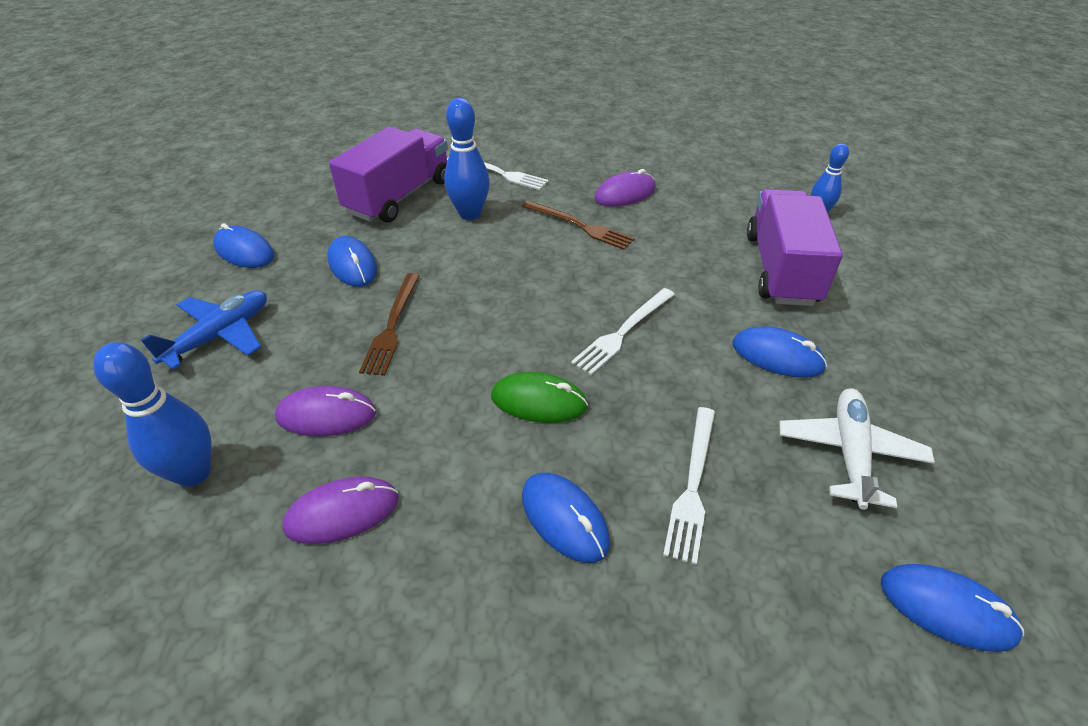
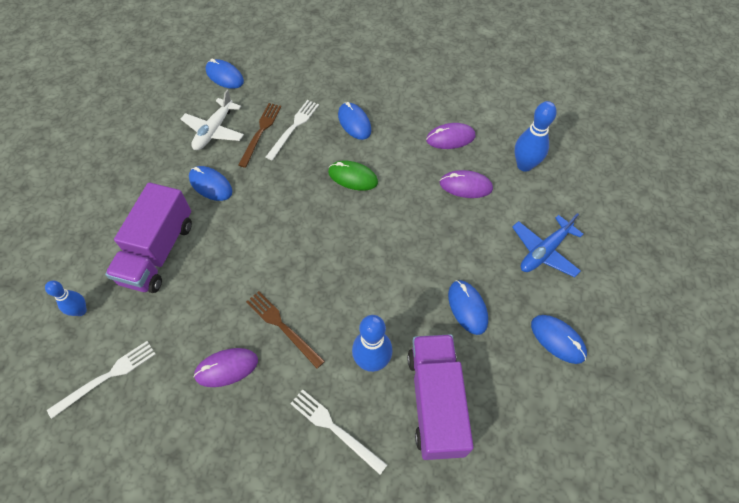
camera: 170 degrees left, 15 degrees up
(392, 326) = (434, 242): brown fork -> brown fork (260, 132)
(399, 196) = (435, 402): purple truck -> purple truck turned 135 degrees clockwise
(623, 332) = (290, 215): white fork -> white fork (107, 377)

